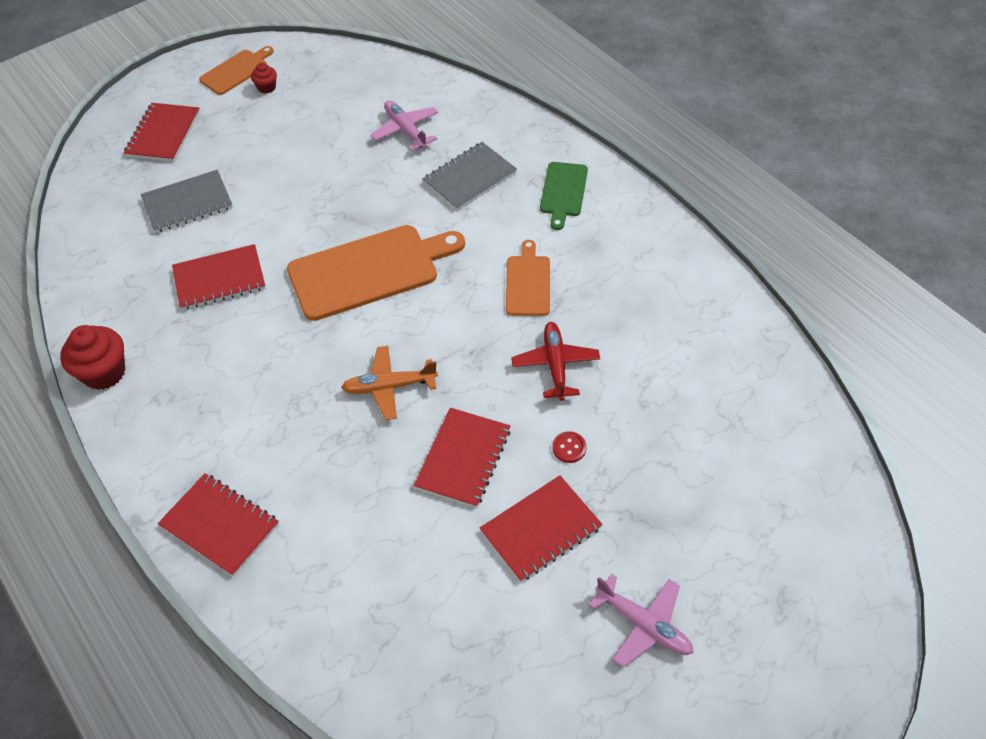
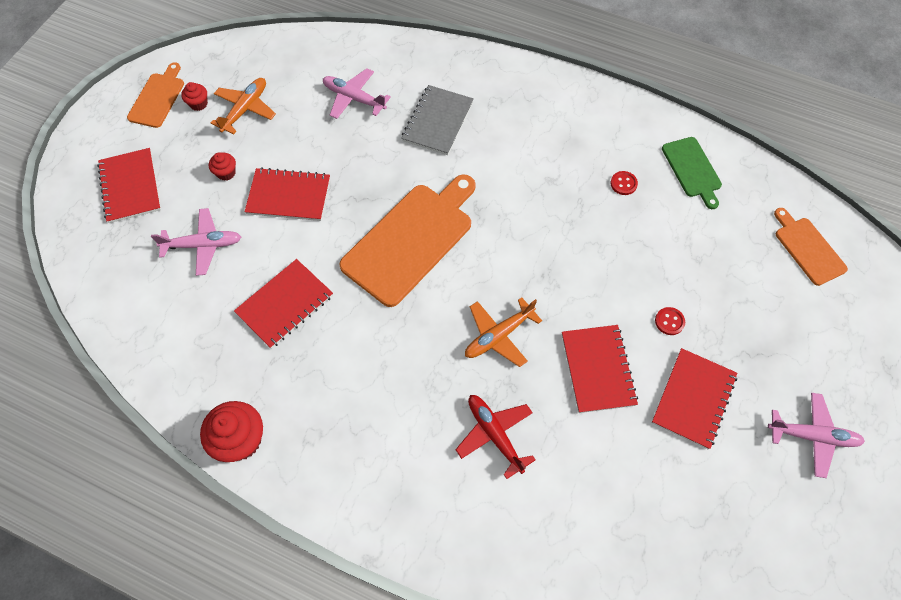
camera: 30 degrees left, 10 degrees up
(187, 203) = (203, 245): grey notebook -> pink plane
(220, 525) = (444, 526): red notebook -> red notebook (289, 196)
(249, 152) = (226, 173): none -> red cupcake
(303, 106) = (245, 109): none -> orange plane
(528, 283) = (546, 195): orange cutting board -> orange cutting board (808, 248)
(555, 365) = (613, 257): red plane -> red plane (494, 434)
(563, 192) = (521, 104): green cutting board -> green cutting board (692, 170)
(616, 302) = (623, 184): none -> red button

